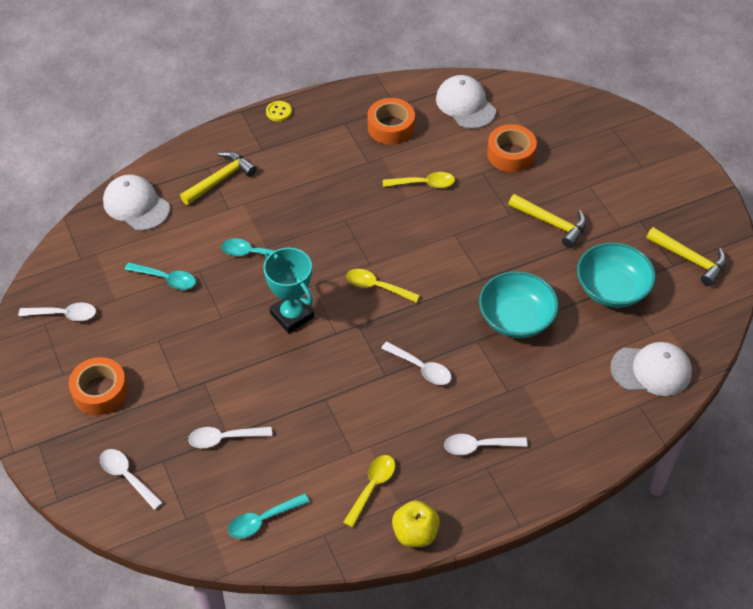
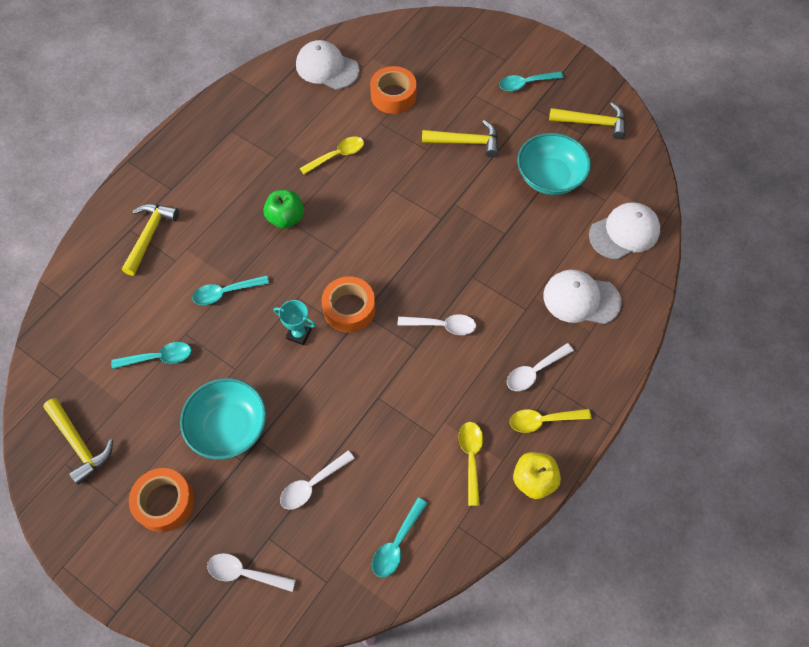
camera: 30 degrees left, 10 degrees up
(64, 315) = (79, 444): white spoon -> yellow hammer
(136, 205) = (83, 299): white cap -> white cap (581, 299)
(279, 112) = (164, 146): yellow button -> none
(292, 315) = (299, 334): turquoise trophy -> turquoise trophy, size x0.59
(343, 216) = (286, 218): none -> green apple
(377, 287) = (357, 270): yellow spoon -> yellow spoon (543, 420)
(391, 127) = (275, 116): orange tape -> orange tape (349, 308)
(516, 319) = (491, 241): turquoise bowl -> turquoise bowl (229, 427)
(647, 196) = (525, 84): none -> turquoise spoon

